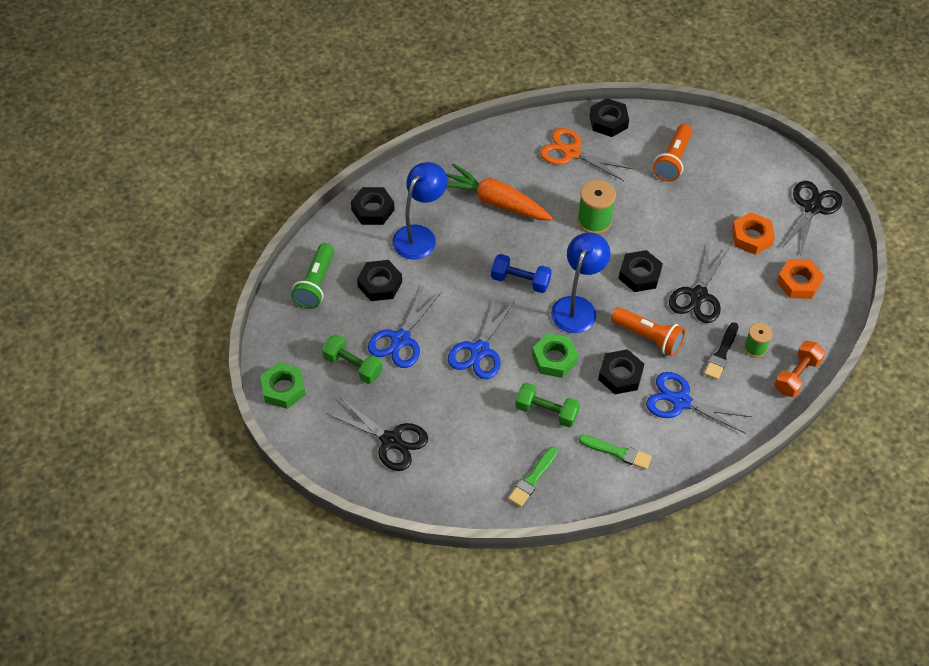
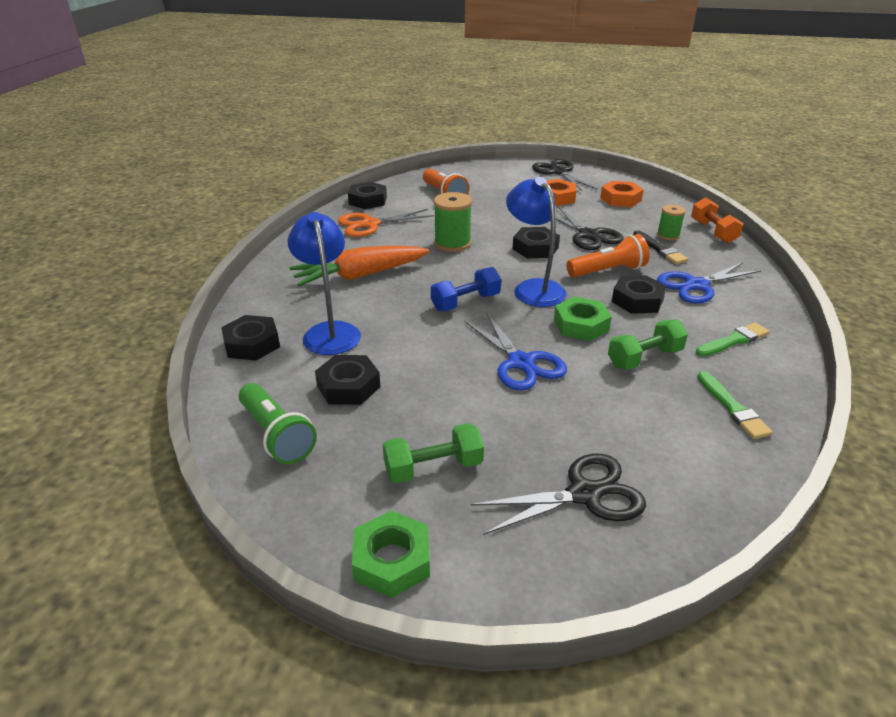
camera: 50 degrees left, 20 degrees down
(400, 339) = (441, 409): blue scissors -> none

